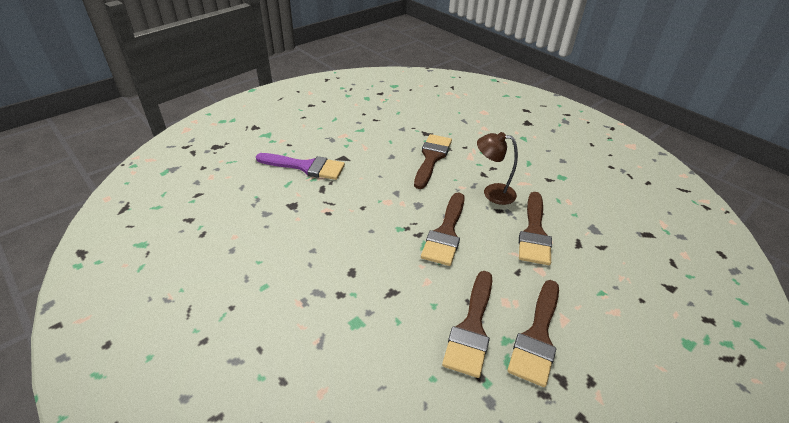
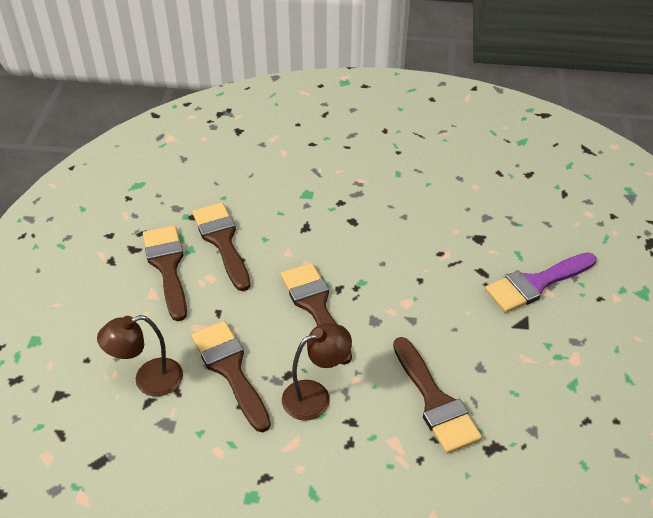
camera: 140 degrees right, 5 degrees up
(596, 258) = (148, 380): none -> brown lamp

